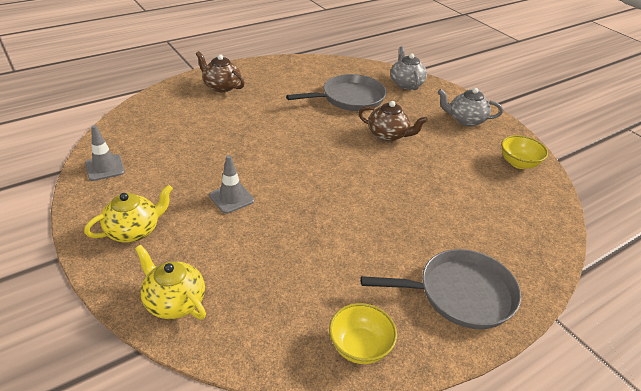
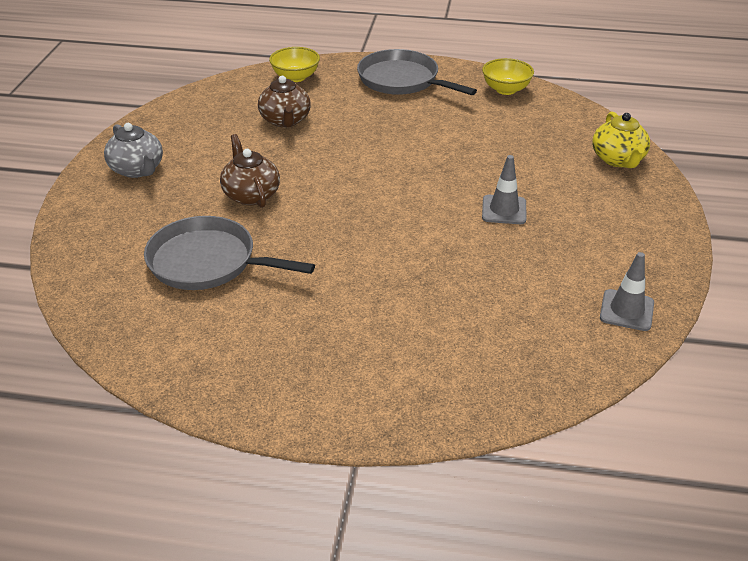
camera: 135 degrees left, 0 degrees up
(134, 230) = (625, 223): yellow teapot -> none
(221, 86) = (355, 382): brown teapot -> brown teapot (285, 121)
(406, 84) = (96, 246): grey teapot -> none
(518, 163) = (186, 115): yellow bowl -> yellow bowl (295, 77)

